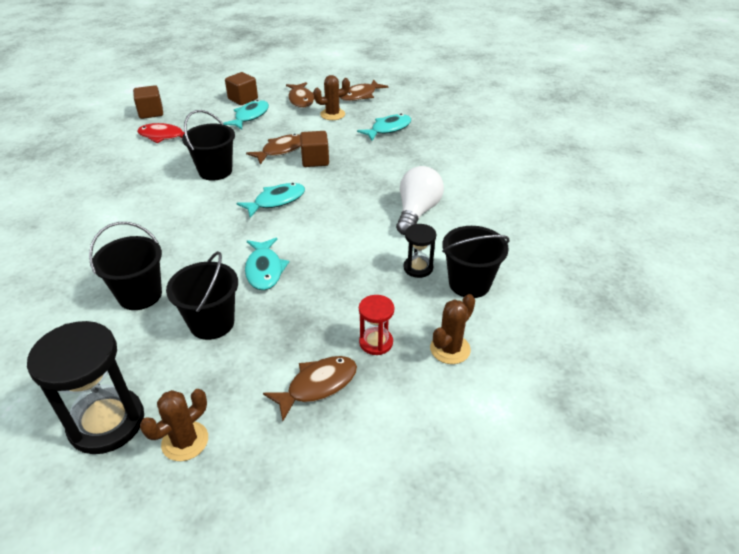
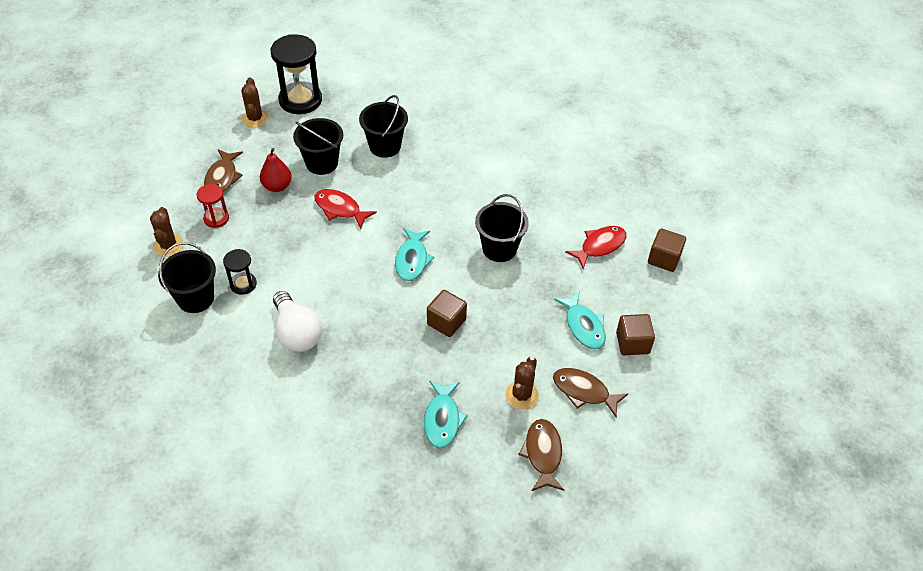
camera: 130 degrees right, 10 degrees up
(264, 270) = (340, 209): turquoise fish -> red fish
(281, 150) = (489, 309): brown fish -> none
(282, 331) = (277, 186): none -> red pear

